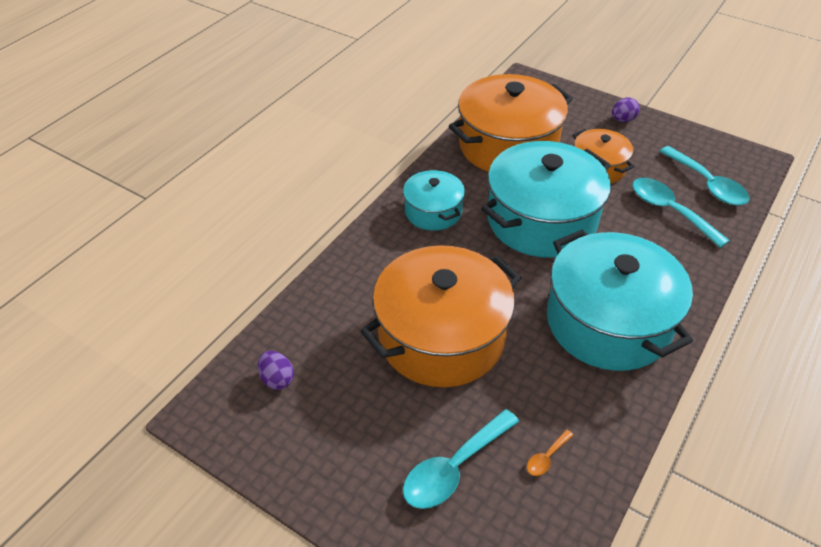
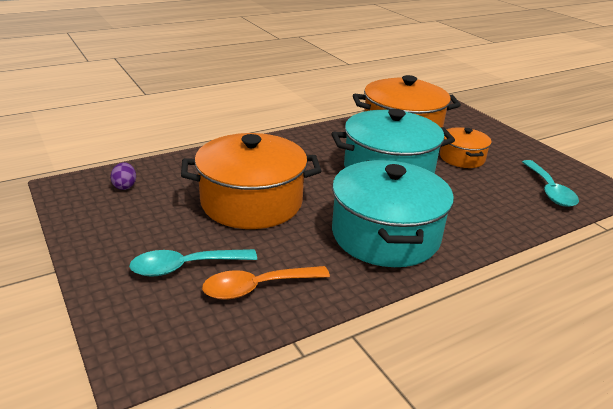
camera: 25 degrees right, 15 degrees down
(433, 211) = (313, 145): turquoise pot -> none
(546, 457) = (257, 287): orange spoon -> orange spoon, size x2.20
(622, 120) = (507, 140): purple egg -> none
(670, 211) = (500, 195): turquoise spoon -> none

